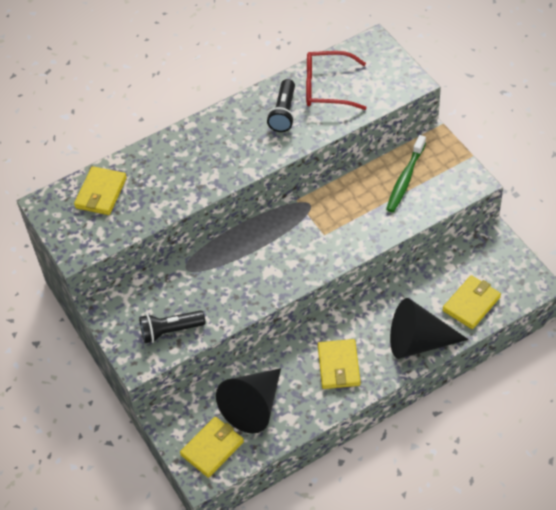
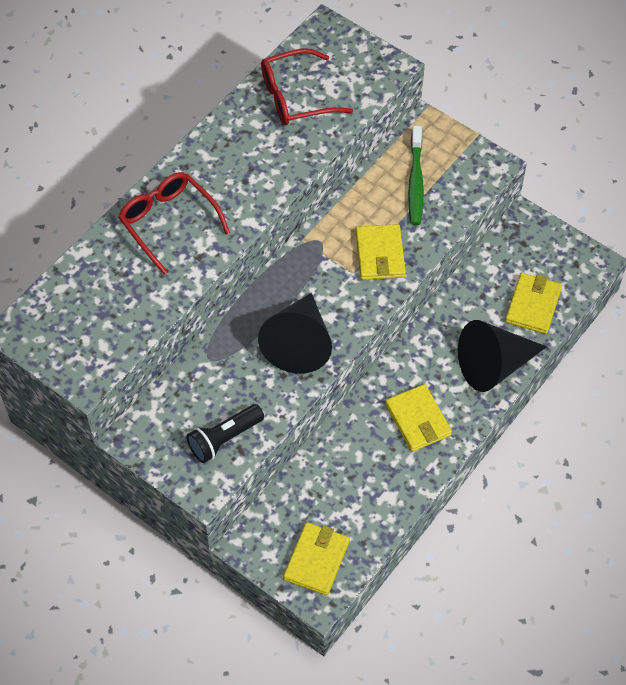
camera: 25 degrees left, 5 degrees up
(101, 193) = (82, 297): yellow wallet -> yellow wallet (380, 254)
(188, 155) = (168, 222): none -> red glasses
(253, 407) = (342, 497): black cone -> black cone (299, 343)
(283, 113) = (258, 141): black flashlight -> none

